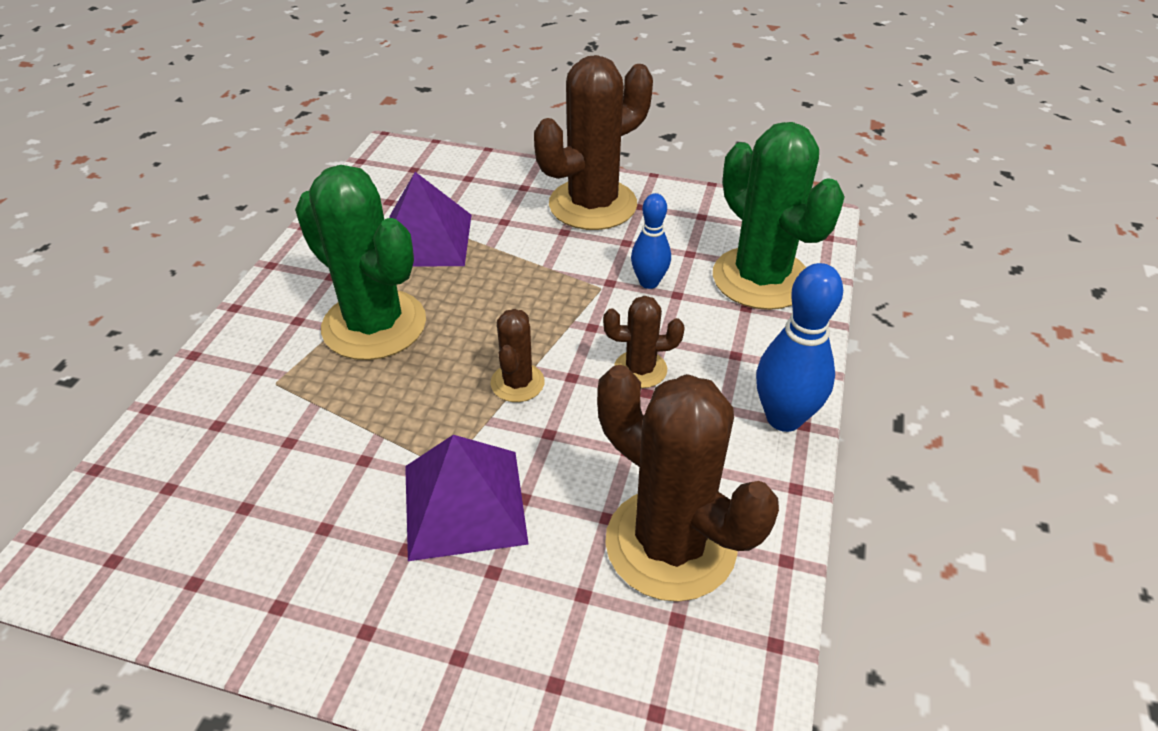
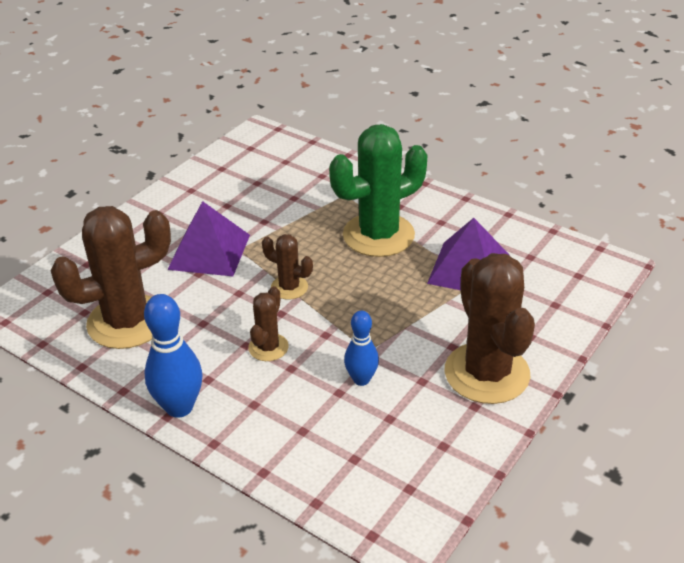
camera: 110 degrees right, 5 degrees down
(761, 278) = (333, 454): green cactus -> none

